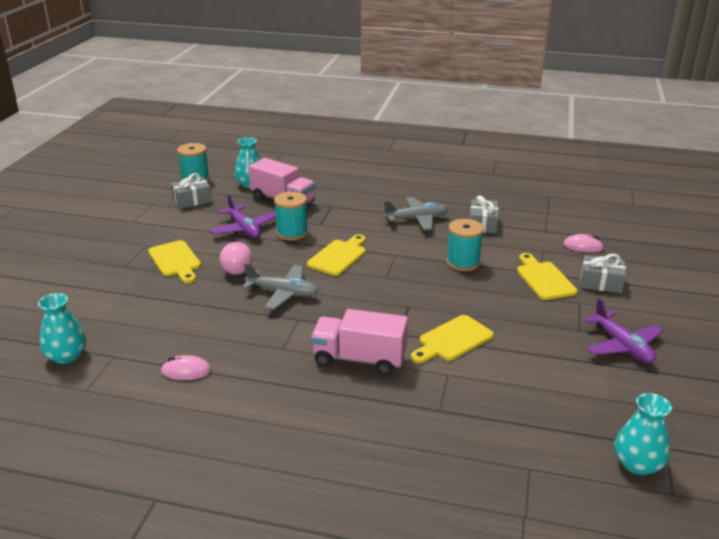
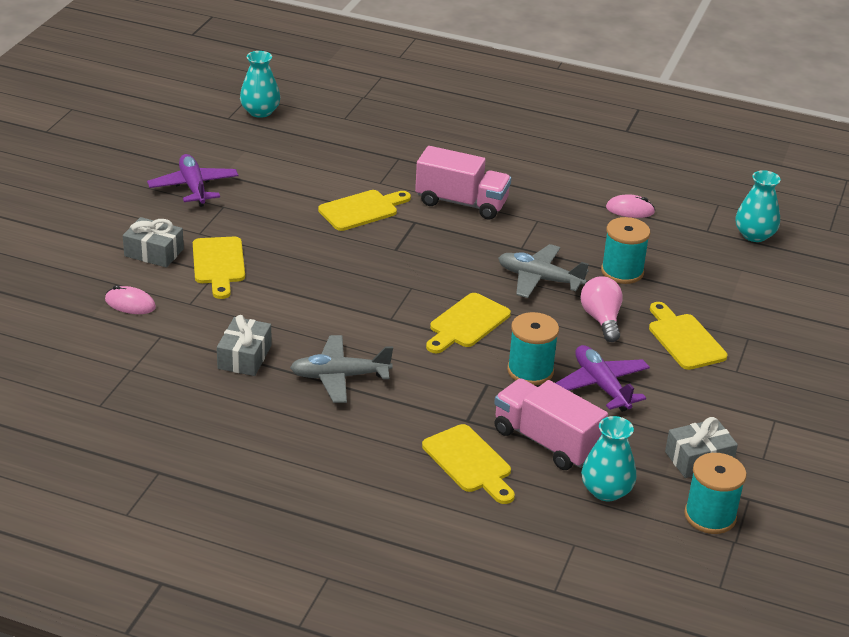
camera: 175 degrees left, 5 degrees up
(327, 189) = (469, 462): none -> yellow cutting board
(463, 262) = (306, 297): turquoise spool -> turquoise spool (622, 271)

